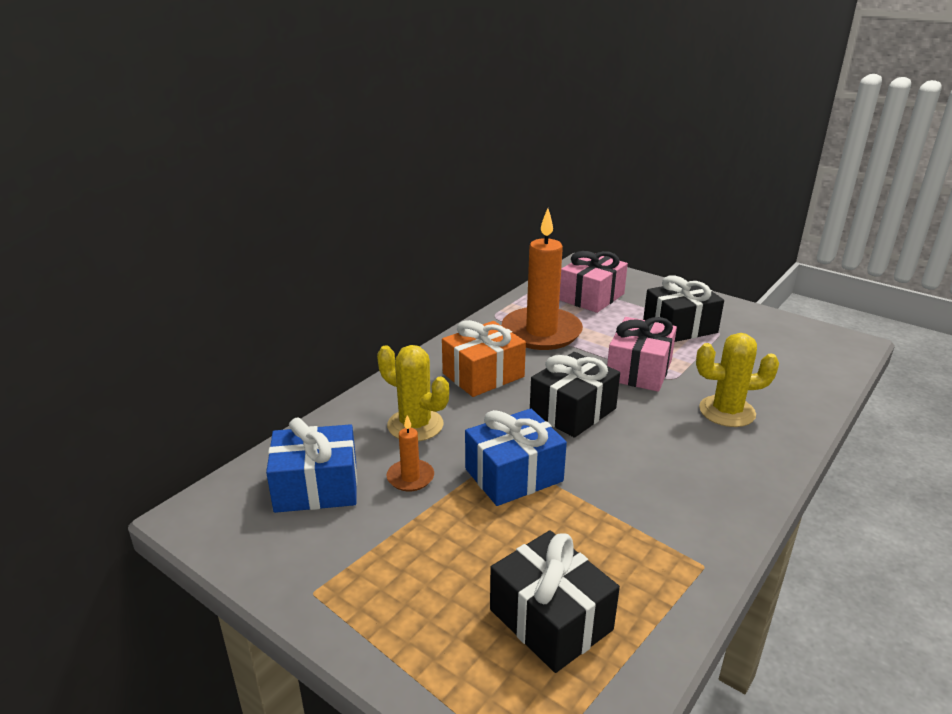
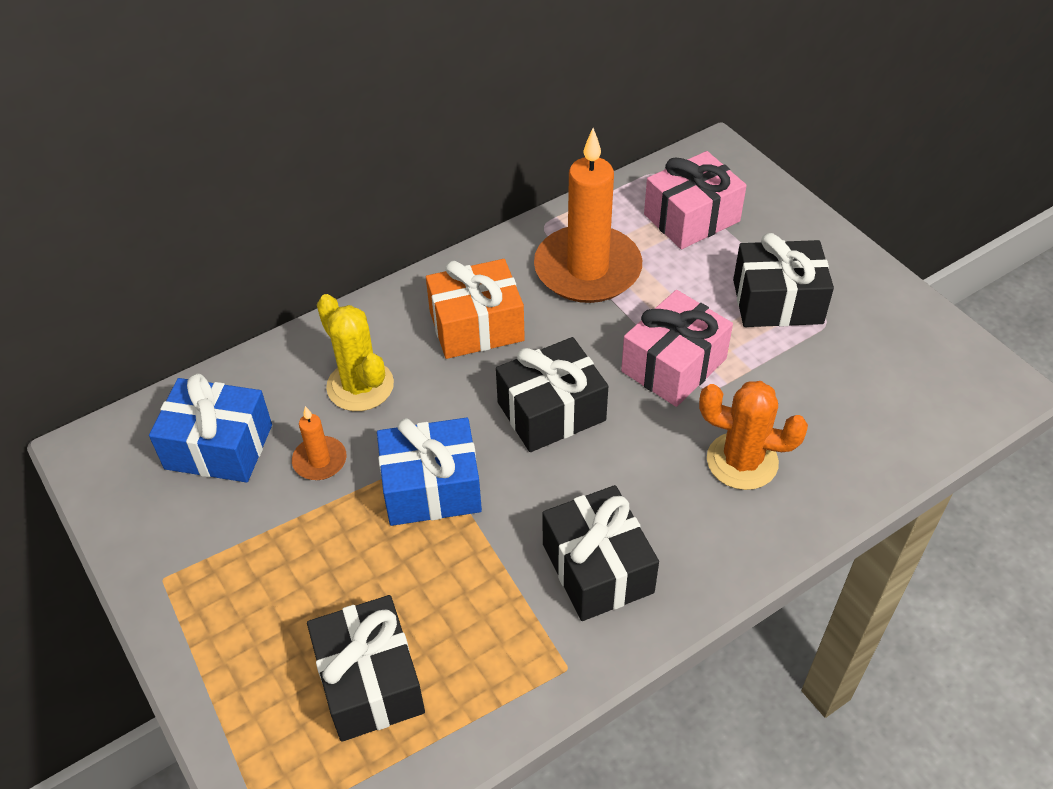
camera: 20 degrees right, 20 degrees up
(677, 495) = (597, 568): none -> black gift
(727, 411) = (742, 461): yellow cactus -> orange cactus

